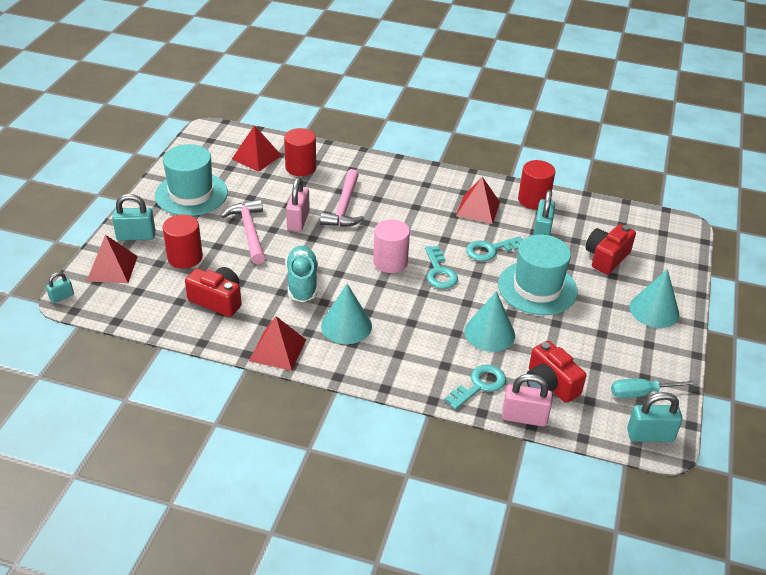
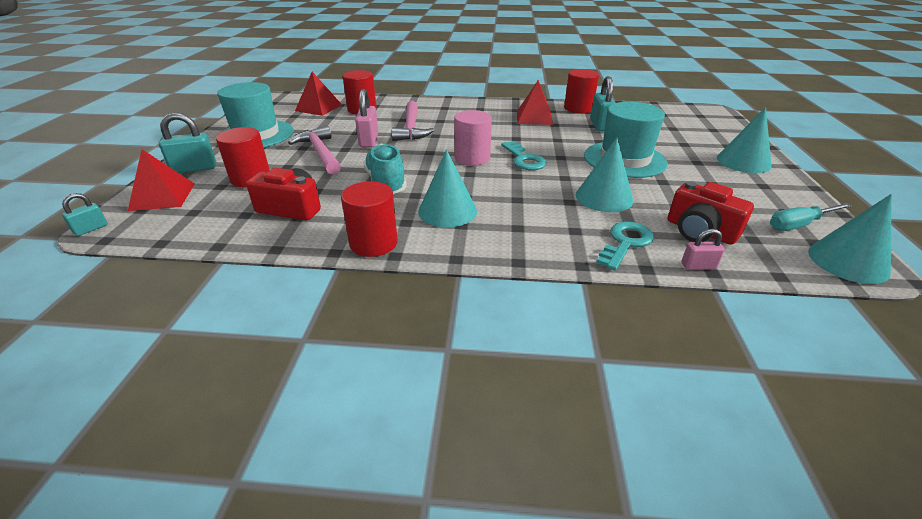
camera: 10 degrees left, 5 degrees down
(278, 350) = (373, 243): red pyramid -> red cylinder
(490, 250) = (562, 140): turquoise key -> none
(524, 417) = (698, 266): pink padlock -> pink padlock, size x0.57
(606, 257) = (668, 134): red camera -> none
(650, 435) = (848, 261): turquoise padlock -> turquoise cone

